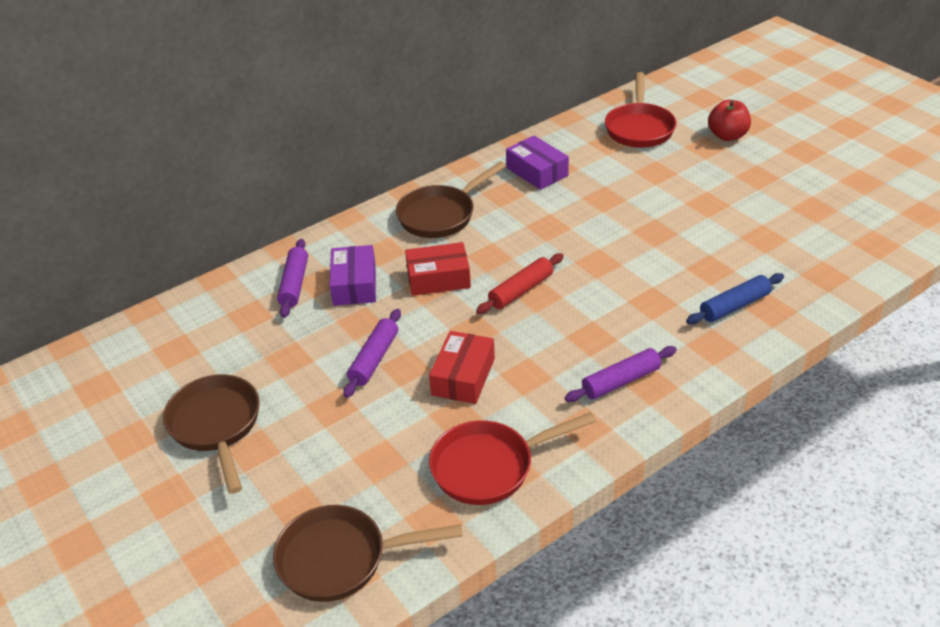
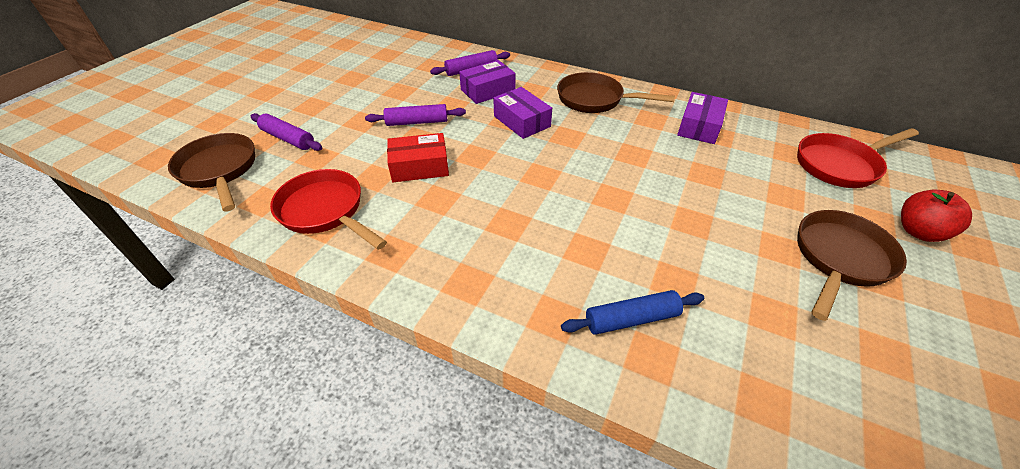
camera: 60 degrees right, 5 degrees up
(216, 426) = (327, 87): brown pan -> brown pan (839, 259)
(438, 278) = (522, 121): red box -> purple box
(521, 290) = (539, 164): red rolling pin -> none
(621, 381) = (461, 260): purple rolling pin -> purple rolling pin (288, 139)
(734, 306) = (631, 319): blue rolling pin -> blue rolling pin turned 45 degrees counterclockwise

